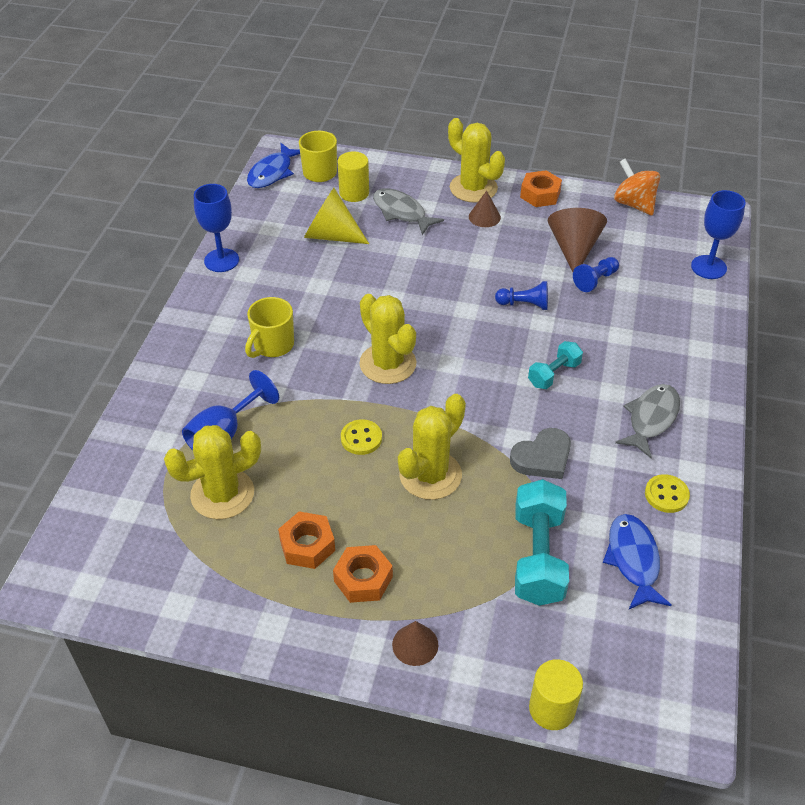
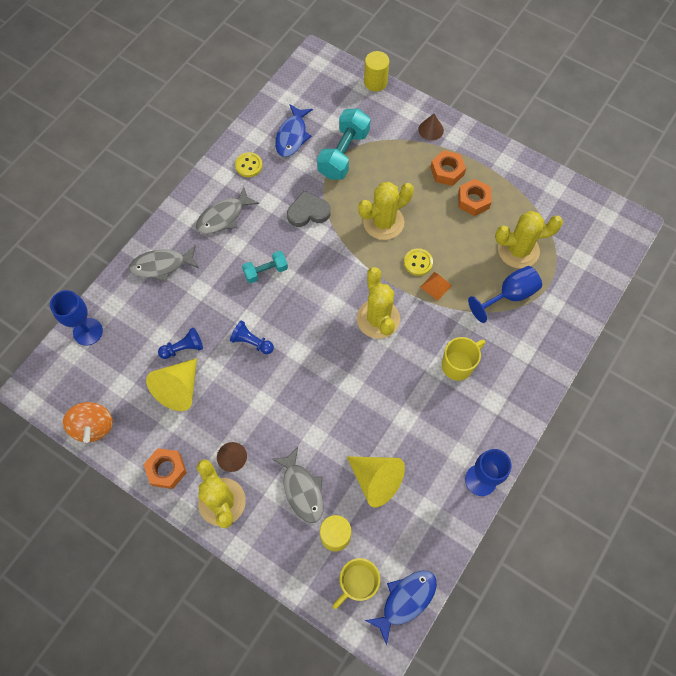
camera: 160 degrees left, 20 degrees up
(327, 418) = (436, 286): none -> orange pyramid
(574, 249) = (179, 389): brown cone -> yellow cone
(683, 345) = (162, 265): none -> grey fish

